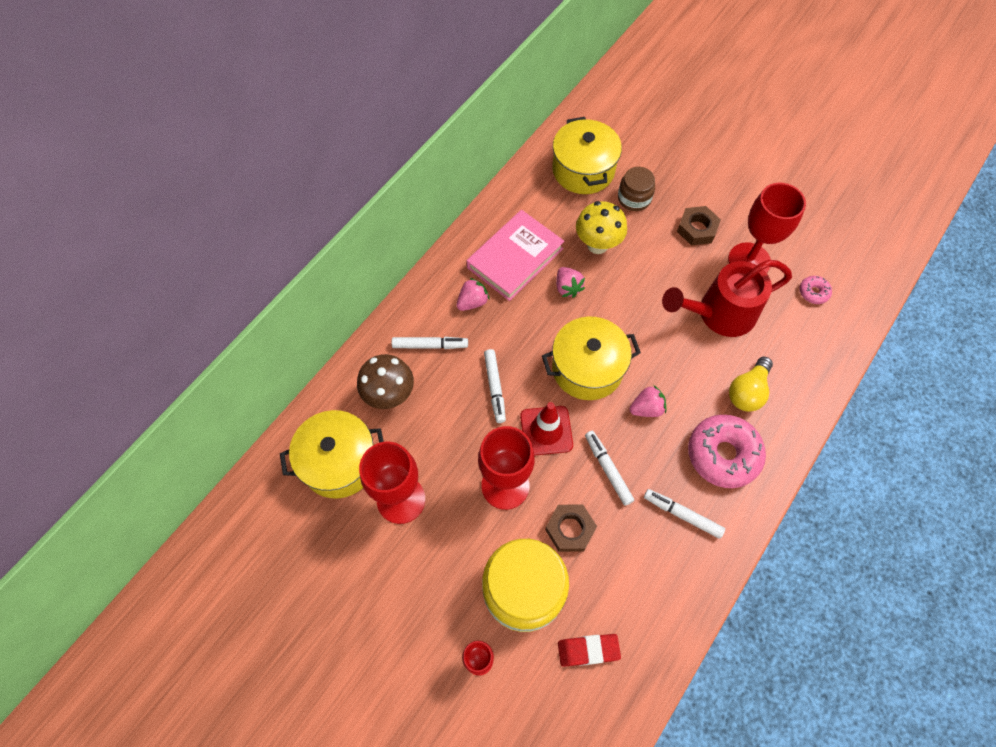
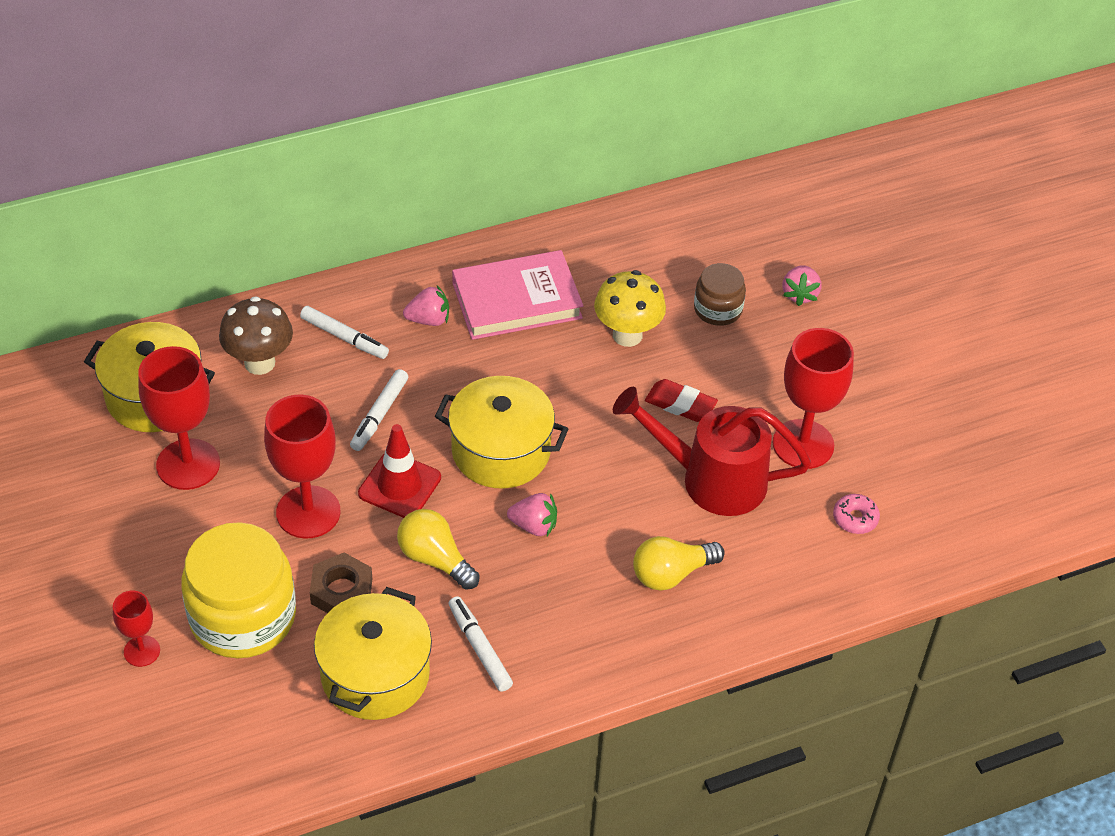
camera: 30 degrees right, 15 degrees down
(567, 288) = (551, 360): pink strawberry -> pink strawberry (799, 294)
(583, 170) = (681, 250): yellow pot -> yellow pot (375, 675)
(588, 650) = (261, 709): red eraser -> red eraser (680, 404)
(608, 469) = (435, 559): white marker -> yellow light bulb
(697, 229) = (767, 379): brown nut -> none
(723, 454) = (582, 618): pink donut -> none

